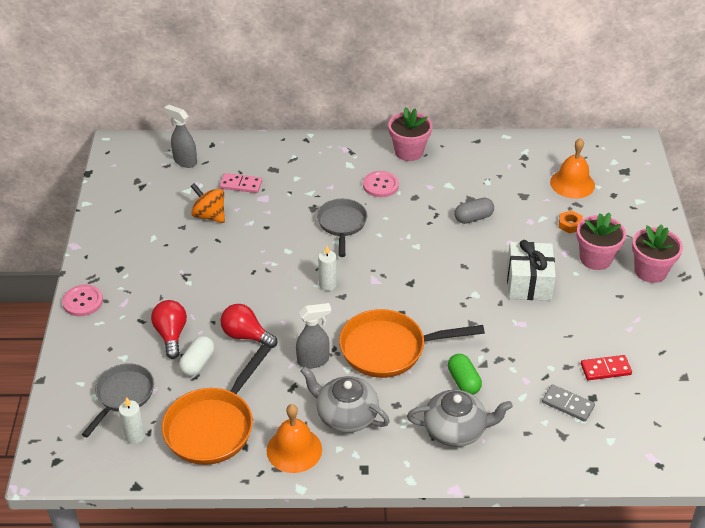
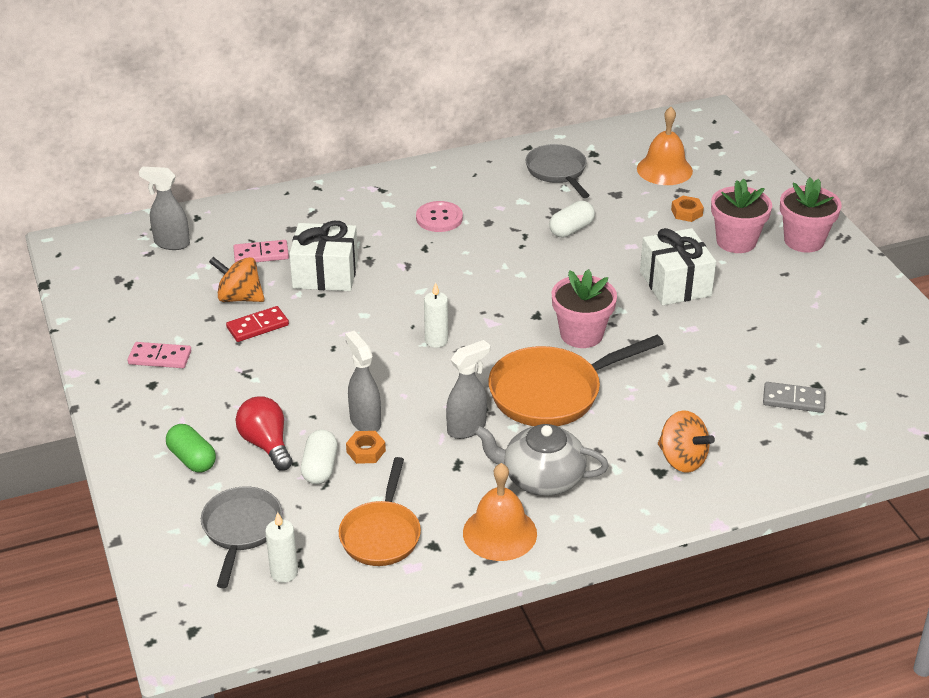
camera: 20 degrees left, 5 degrees down
(83, 301) = (123, 434): pink button -> none
(134, 249) = (160, 357): none -> pink domino
(213, 426) = (381, 534): orange pan -> orange pan, size x0.67
(235, 359) = (366, 451): none -> orange nut
(246, 335) = (365, 421): red light bulb -> grey spray bottle
(277, 211) = (325, 274): none -> white gift
(342, 224) = (416, 271): grey pan -> grey pan (557, 172)
(409, 152) = (453, 175): pink flower pot -> pink flower pot (581, 334)
(456, 430) = (682, 459): grey teapot -> orange spinning top
(463, 381) = (661, 406): green capsule -> green capsule (192, 459)
(473, 218) = (571, 229): grey capsule -> white capsule
(605, 369) = (814, 353): red domino -> red domino (258, 326)

